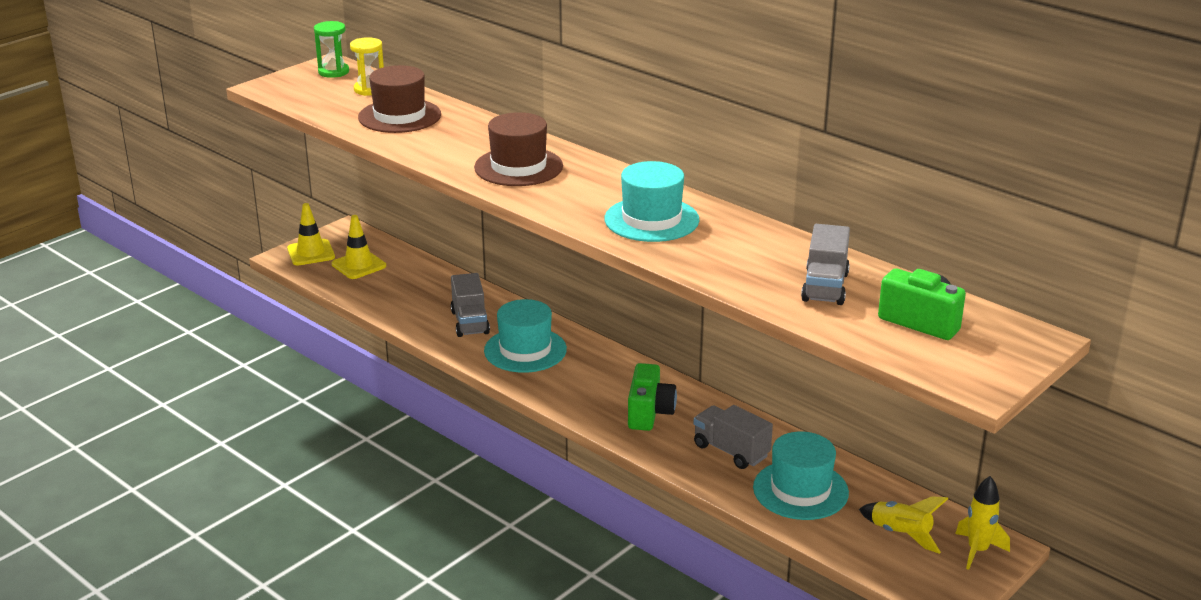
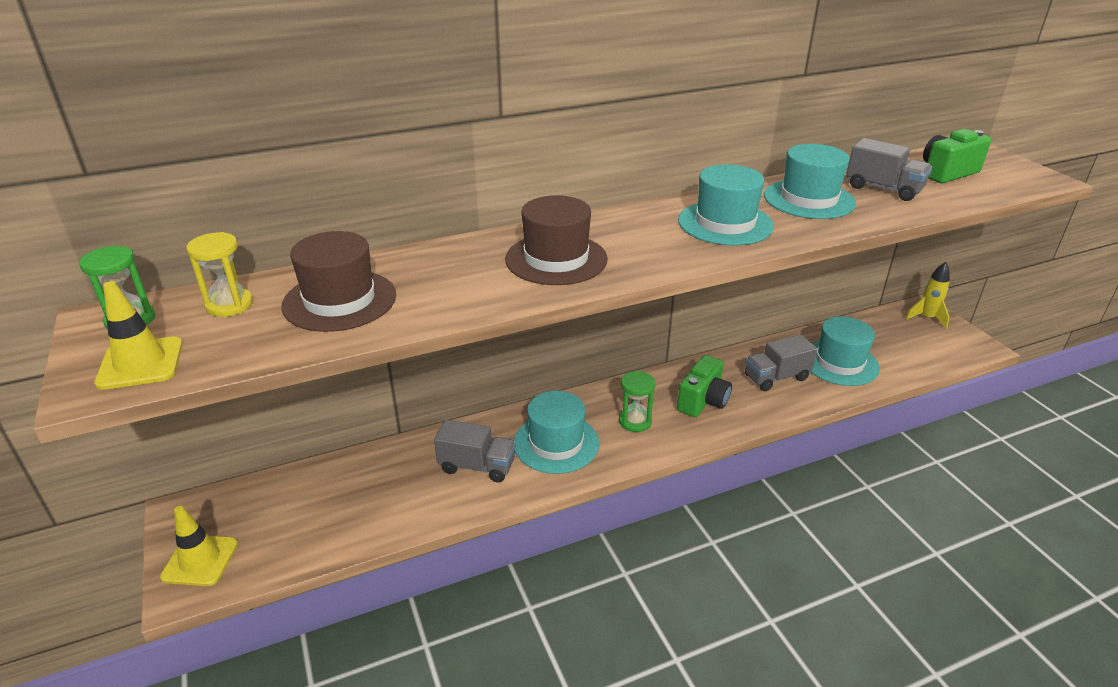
camera: 65 degrees left, 5 degrees up
(359, 265) = (276, 522): yellow traffic cone -> yellow traffic cone (140, 363)
(586, 382) = (635, 421): none -> green hourglass
(649, 413) = (703, 401): green camera -> green camera turned 90 degrees clockwise
(751, 251) = (808, 199): none -> turquoise hat
(900, 534) = (903, 340): yellow rocket -> none

